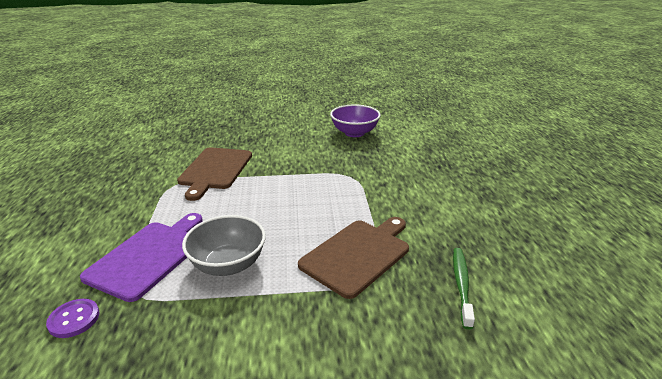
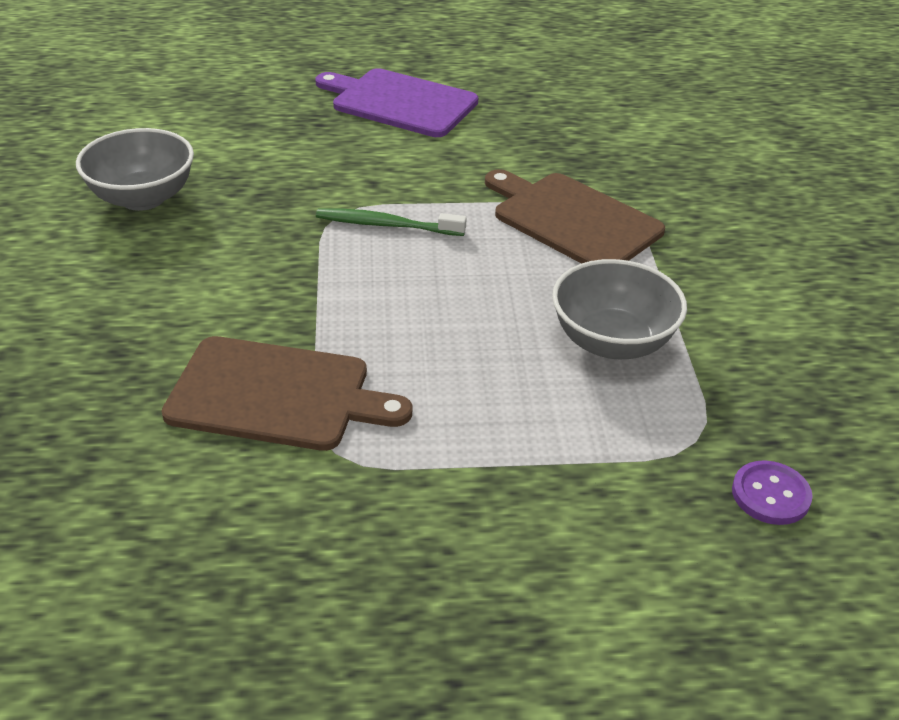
camera: 90 degrees left, 10 degrees up
(149, 256) = (603, 440): purple cutting board -> purple cutting board (400, 102)
(354, 133) = (143, 198): purple bowl -> grey bowl
(461, 285) = (622, 151): green toothbrush -> green toothbrush (386, 225)

